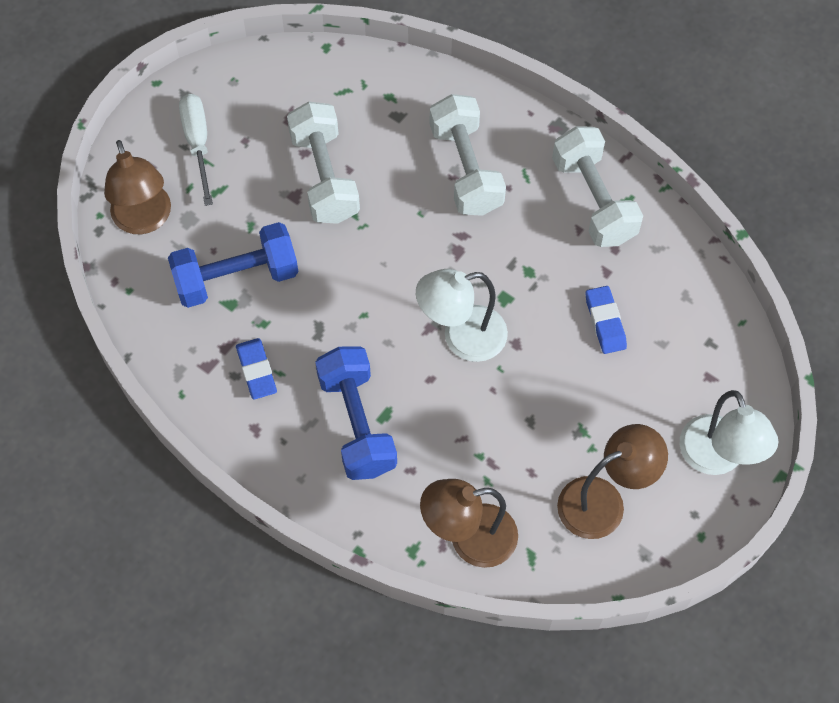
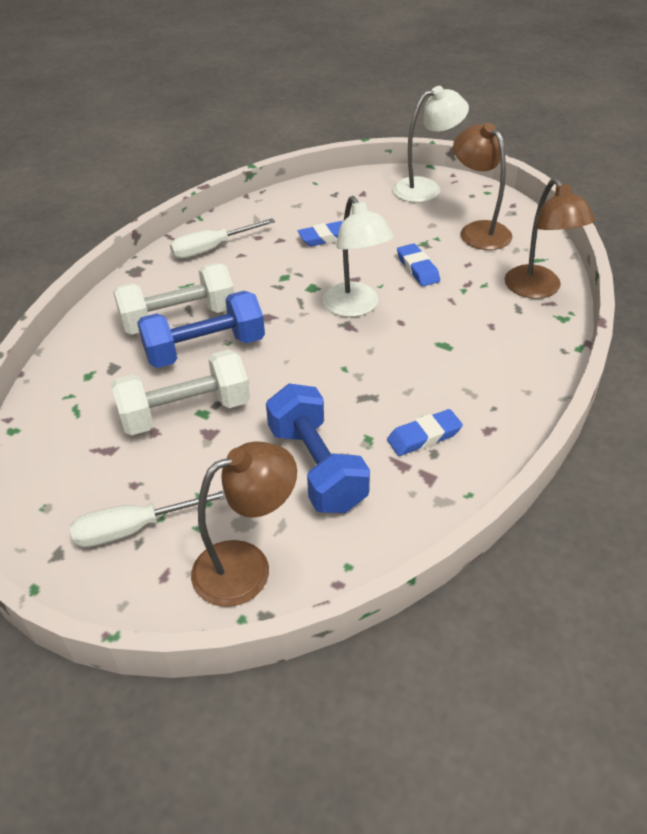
camera: 95 degrees left, 20 degrees down
(357, 423) = (458, 361): blue dumbbell -> blue dumbbell (205, 349)
(528, 414) = (417, 269): none -> blue eraser
(593, 200) = (212, 249): white dumbbell -> white screwdriver

